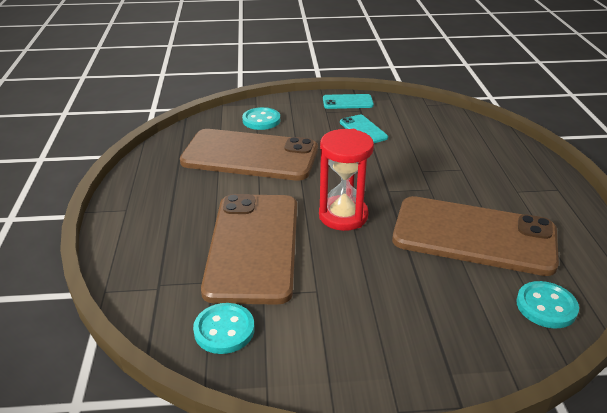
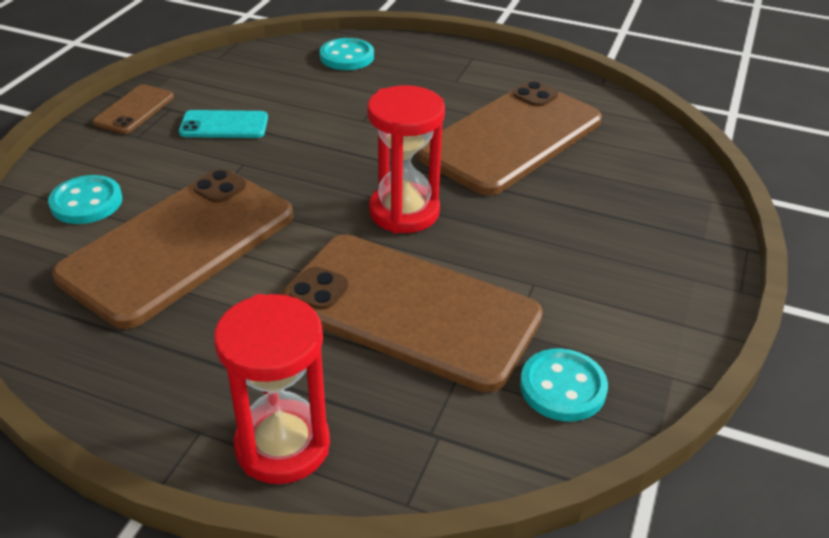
camera: 65 degrees left, 5 degrees up
(127, 237) = (282, 445): none -> red hourglass
(347, 102) = (134, 110): turquoise phone -> brown phone
(546, 306) = (641, 145): turquoise button -> turquoise button (347, 57)

